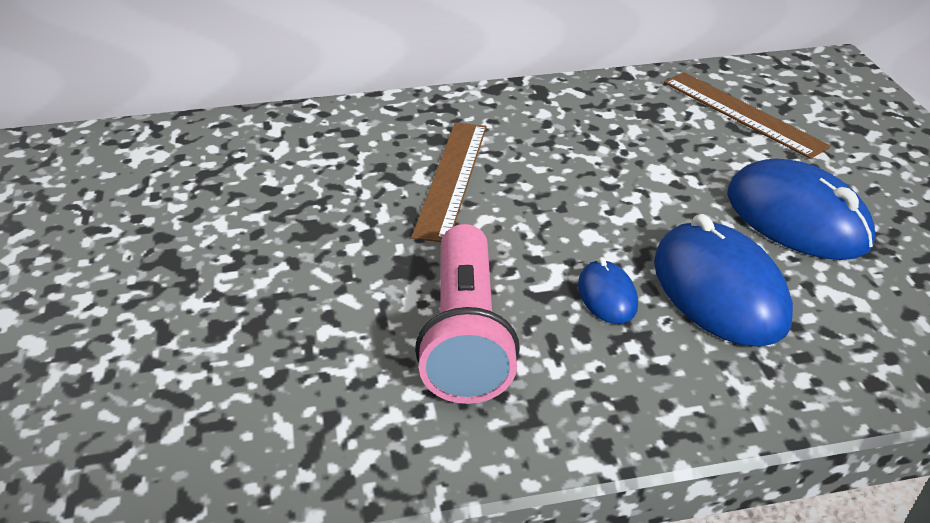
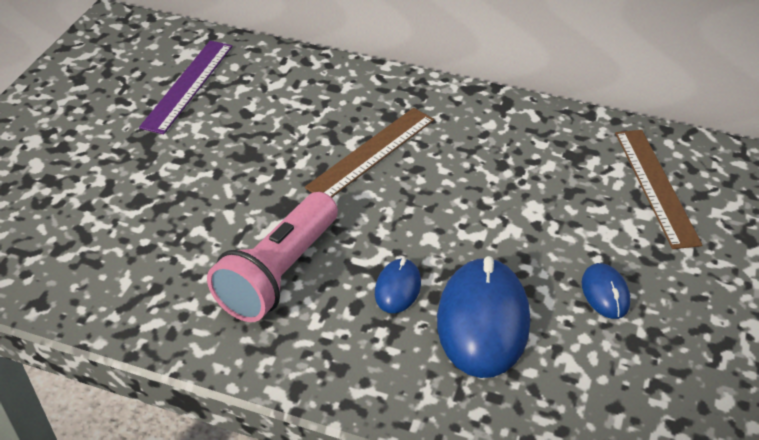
camera: 30 degrees right, 5 degrees up
(172, 185) = (188, 85): none -> purple ruler
(797, 218) = (605, 293): blue mouse -> blue mouse, size x0.49

